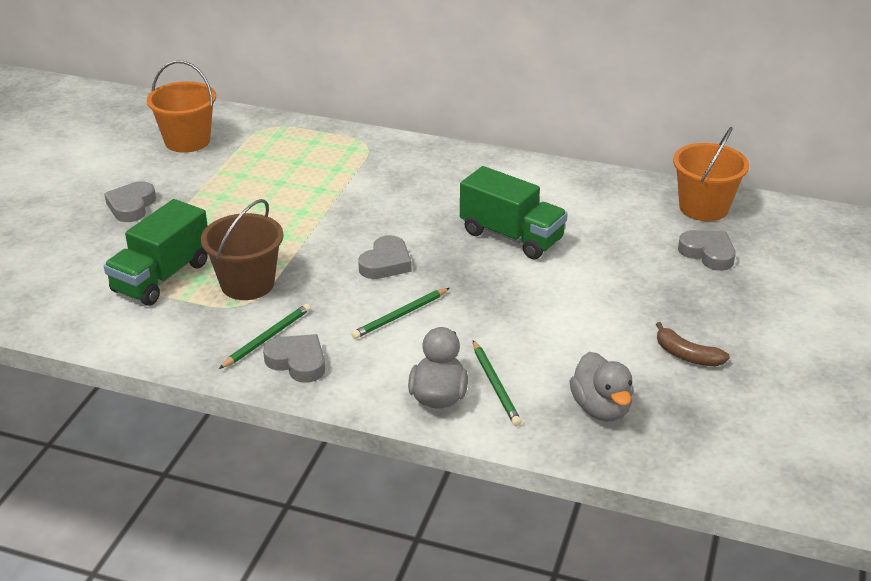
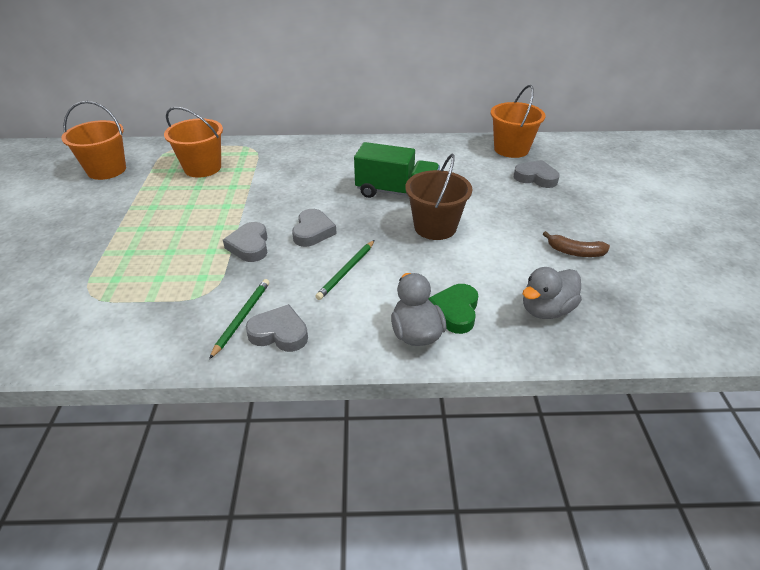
camera: 20 degrees left, 5 degrees up
(131, 206) = (73, 229): grey heart -> grey heart (249, 246)
(162, 277) = (122, 285): green truck -> none
(247, 284) = (204, 273): brown bucket -> brown bucket (435, 227)
(295, 159) = (202, 168): none -> orange bucket
(495, 385) = (455, 311): green pencil -> green heart
(601, 408) = (546, 310): grey duck -> grey duck turned 90 degrees clockwise

